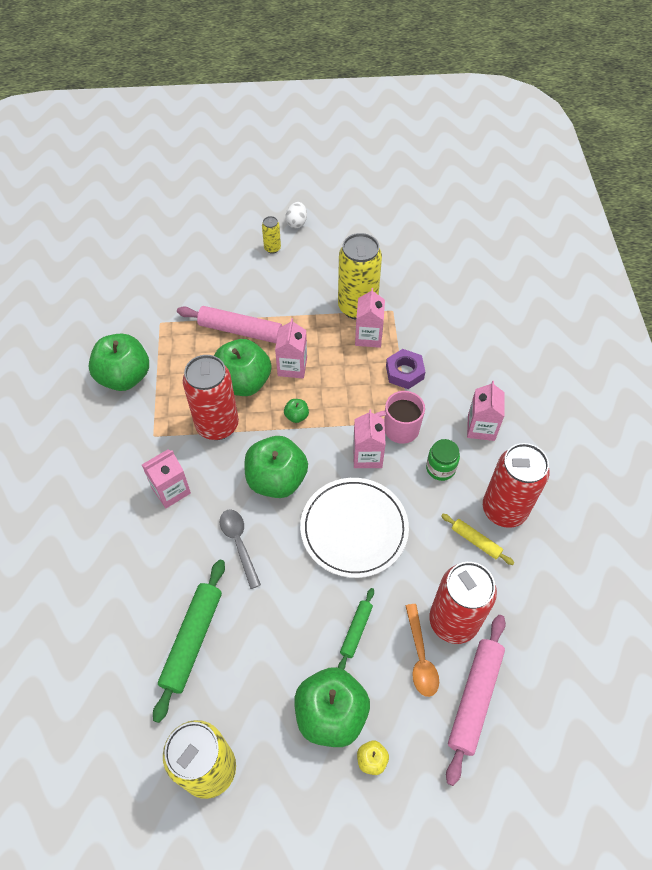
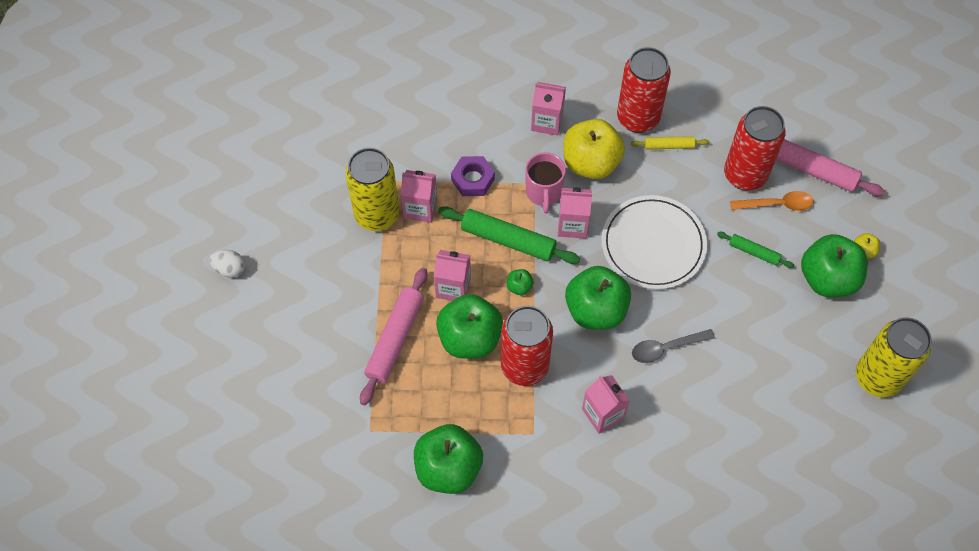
camera: 85 degrees left, 5 degrees up
(192, 640) = (764, 392): green rolling pin -> green rolling pin (508, 240)
(272, 248) = (269, 299): yellow can -> none
(440, 468) = (591, 163): green jar -> yellow apple
(476, 541) = (669, 146): yellow rolling pin -> yellow rolling pin turned 45 degrees clockwise

